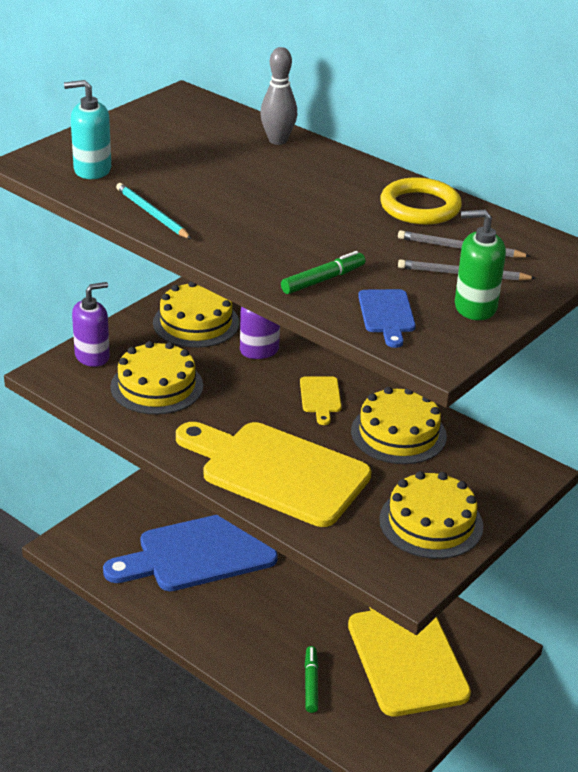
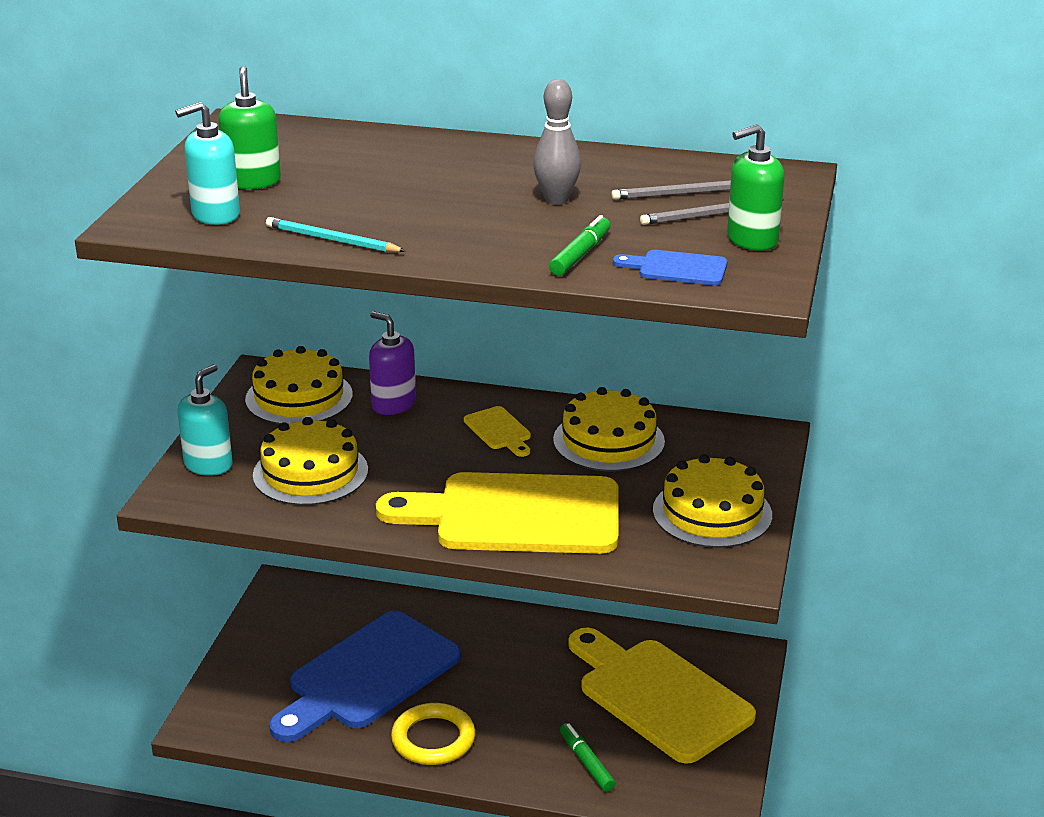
camera: 25 degrees left, 5 degrees down
(92, 356) = (208, 464): purple soap dispenser -> turquoise soap dispenser
(145, 149) = (252, 181): none -> green soap dispenser
(277, 140) = (390, 141): grey bowling pin -> grey bowling pin (556, 199)
(386, 315) = (677, 268): blue cutting board -> blue cutting board turned 135 degrees clockwise
(420, 207) = (603, 167): yellow ring -> yellow ring (433, 739)

